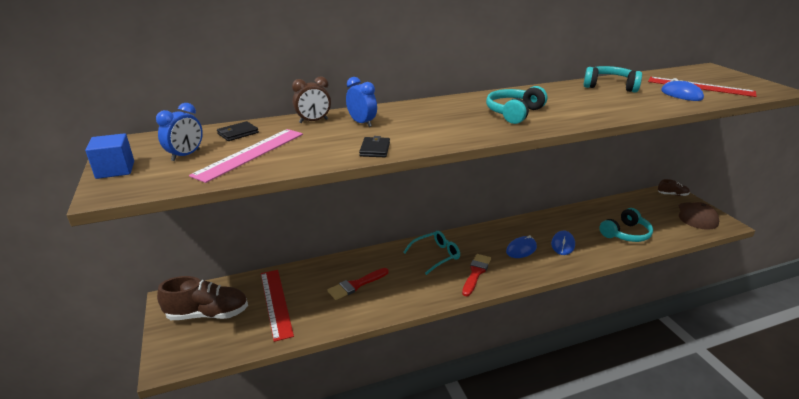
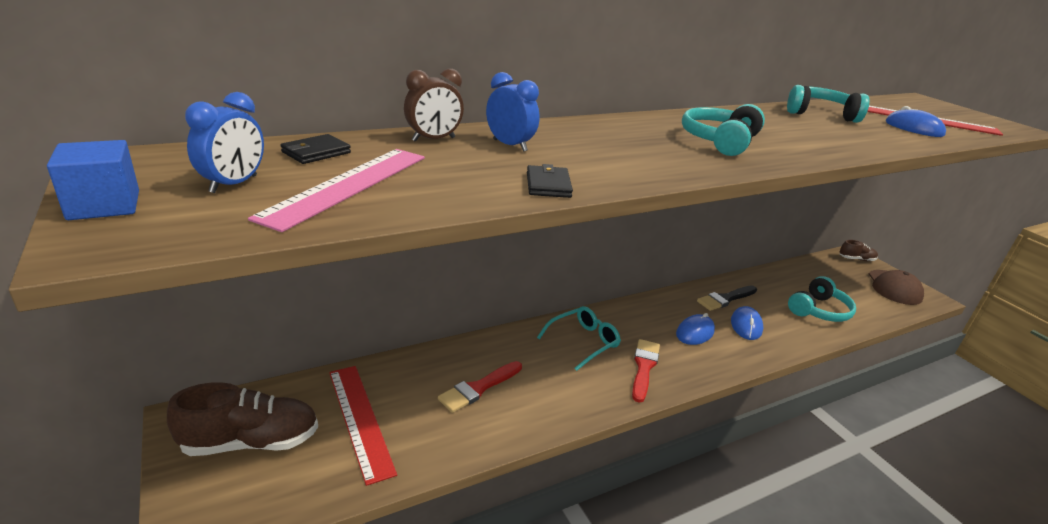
camera: 10 degrees left, 0 degrees up
(552, 225) = (725, 299): none -> black brush

